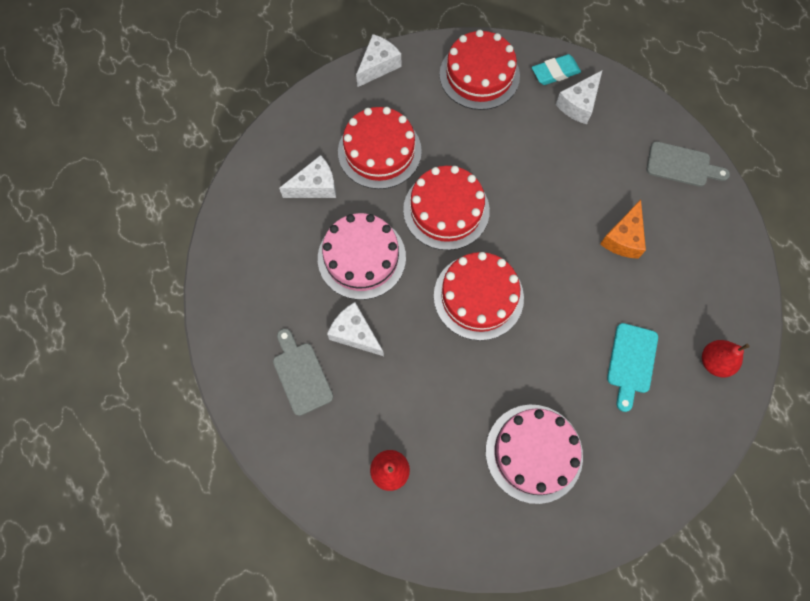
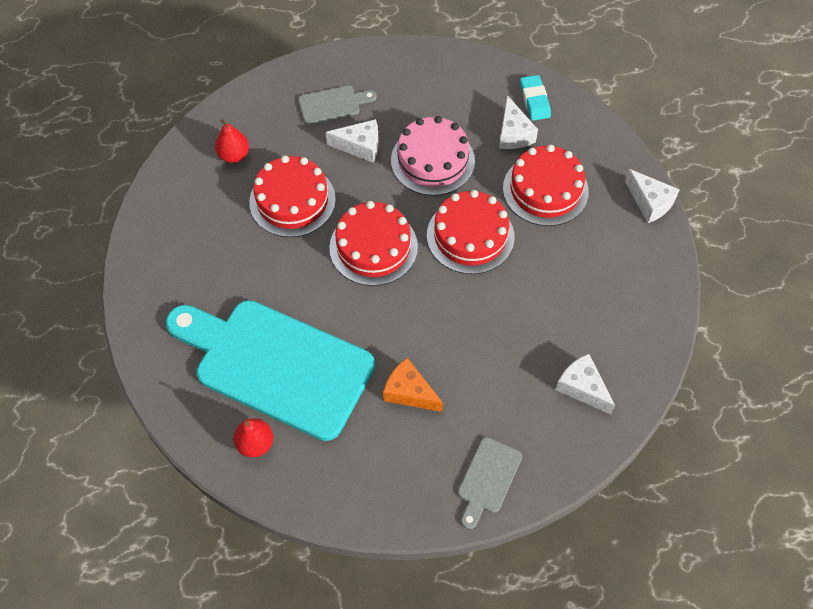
camera: 100 degrees right, 10 degrees down
(355, 333) = (360, 146): white cheese -> white cheese turned 45 degrees clockwise
(479, 75) = (630, 295): red cake -> red cake (292, 200)
(534, 453) = (216, 263): pink cake -> none
(555, 72) = (628, 373): turquoise eraser -> turquoise eraser (534, 100)
(631, 362) = (276, 365): turquoise cutting board -> turquoise cutting board, size x2.41

